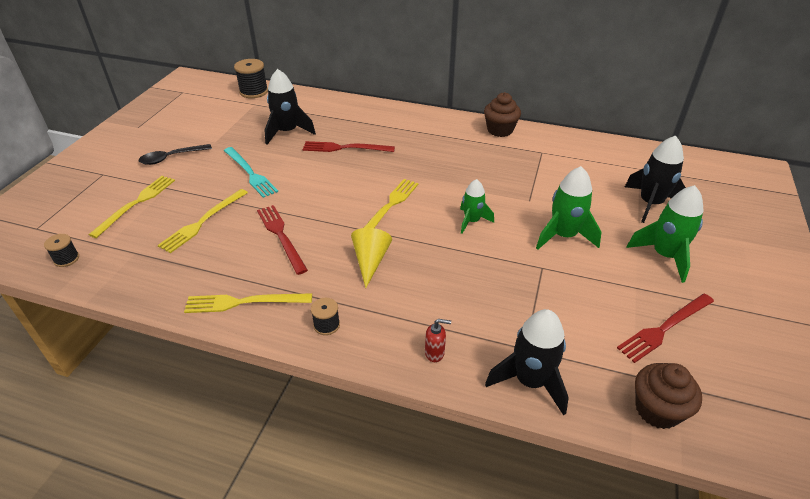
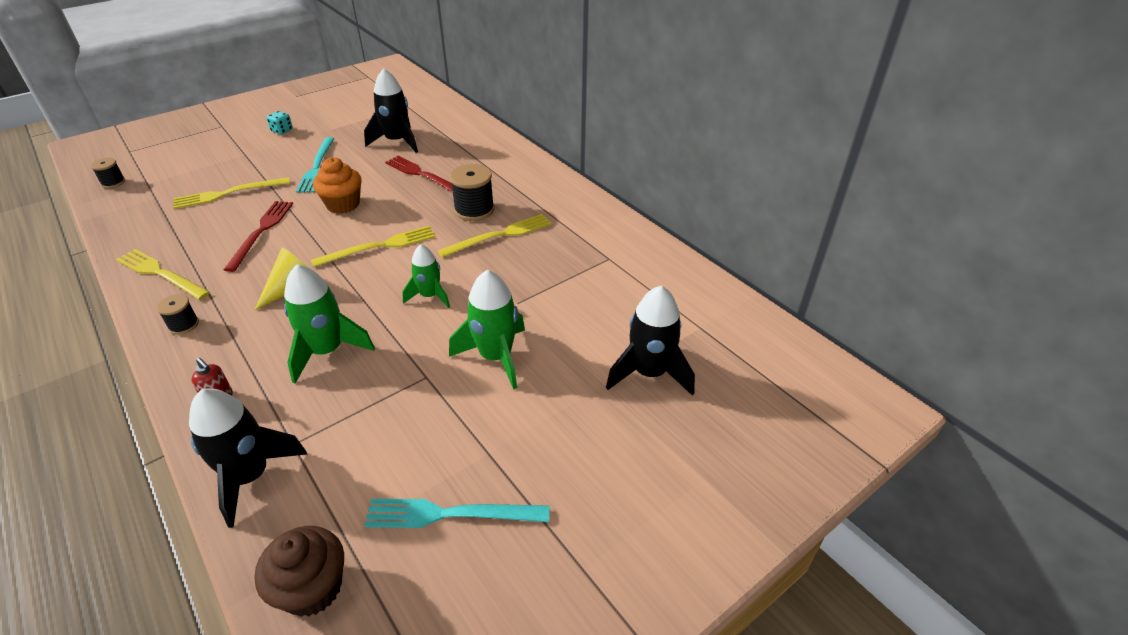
camera: 35 degrees right, 0 degrees up
(136, 203) = (209, 159): yellow fork -> yellow fork (500, 235)
(171, 158) = (282, 131): black spoon -> turquoise dice
(254, 92) = (423, 95): black spool -> black spool (474, 210)
(316, 191) = (343, 204): none -> orange cupcake
(500, 130) = (598, 216): brown cupcake -> none
(664, 256) = (574, 439): green rocket -> green rocket (327, 351)
(664, 328) = (450, 514): red fork -> turquoise fork

